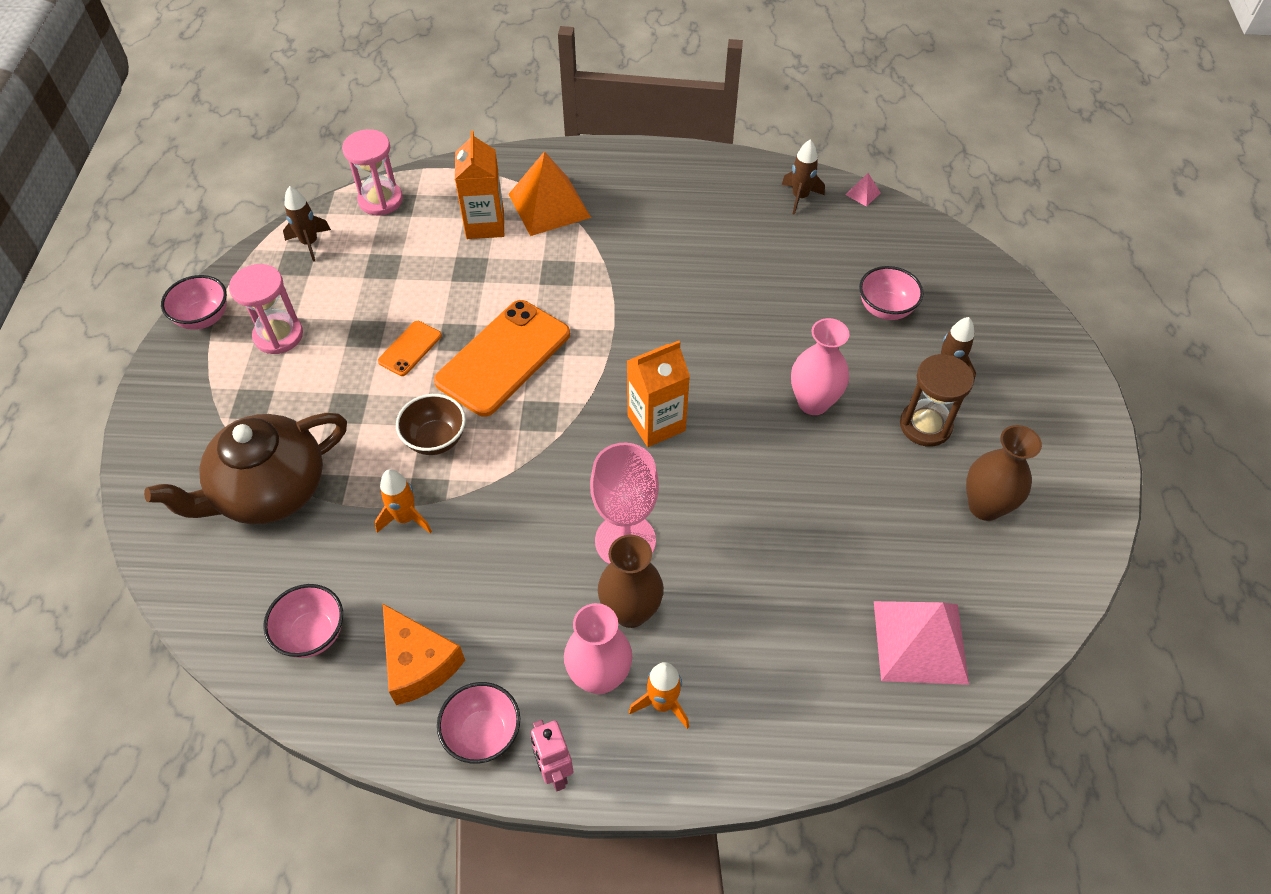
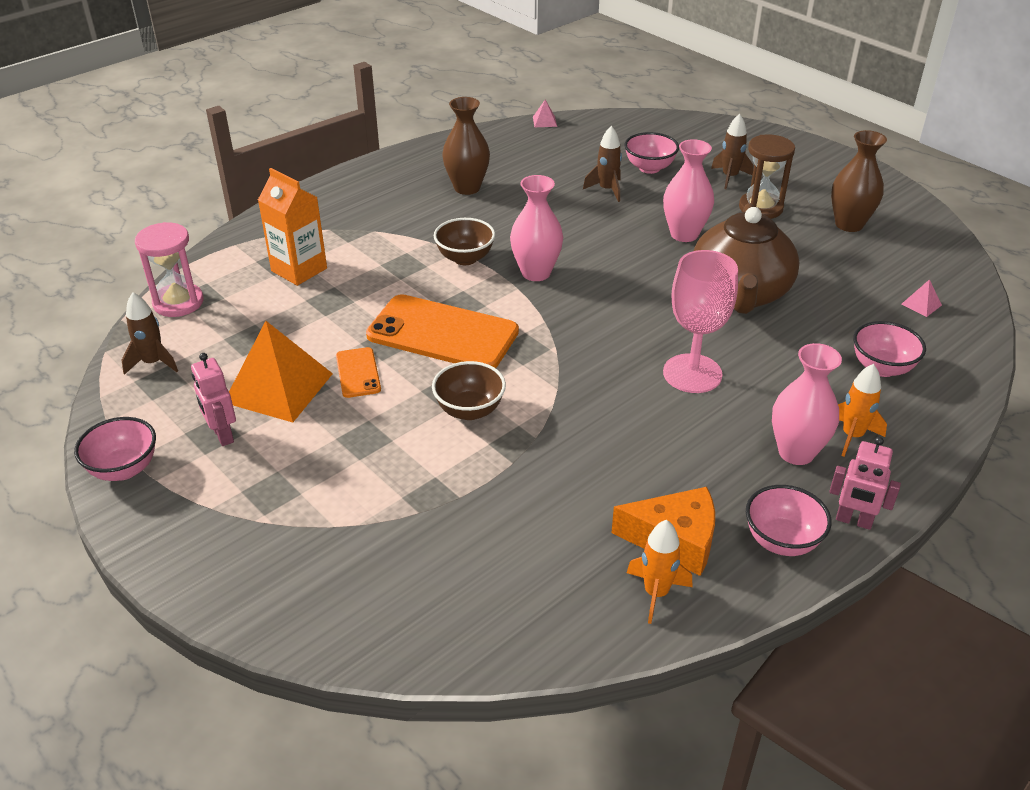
camera: 45 degrees left, 15 degrees down
(269, 491) = (383, 533): brown teapot -> brown teapot (740, 293)
(278, 335) = (222, 435): pink hourglass -> pink robot
(312, 634) = (570, 588): pink bowl -> pink bowl (882, 368)
(405, 518) = (524, 469): orange rocket -> orange rocket (656, 593)
(503, 357) = (442, 334): orange phone -> orange phone turned 60 degrees counterclockwise
(549, 205) = (334, 233): orange pyramid -> orange pyramid (278, 387)
(608, 298) = (465, 258): none -> brown bowl
(630, 611) = (757, 406): brown vase -> brown vase (467, 188)
(640, 351) = (536, 273): none -> pink vase
(656, 423) = (609, 302): orange carton -> none
(800, 197) = (508, 142): brown rocket -> brown rocket (607, 190)
(920, 641) = (921, 304): pink pyramid -> pink pyramid, size x0.40

